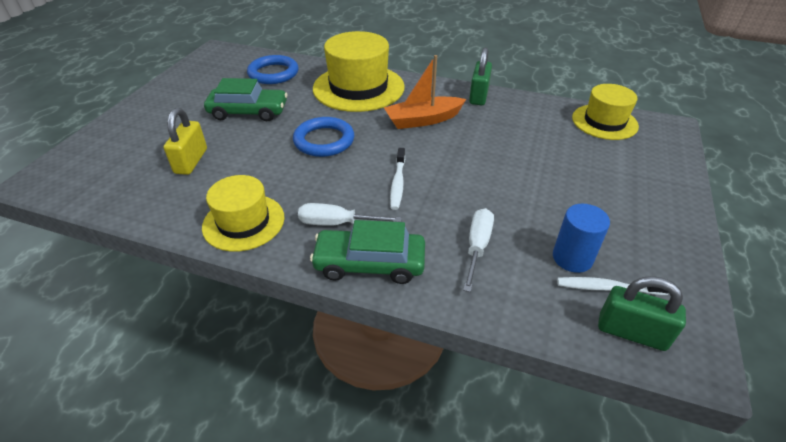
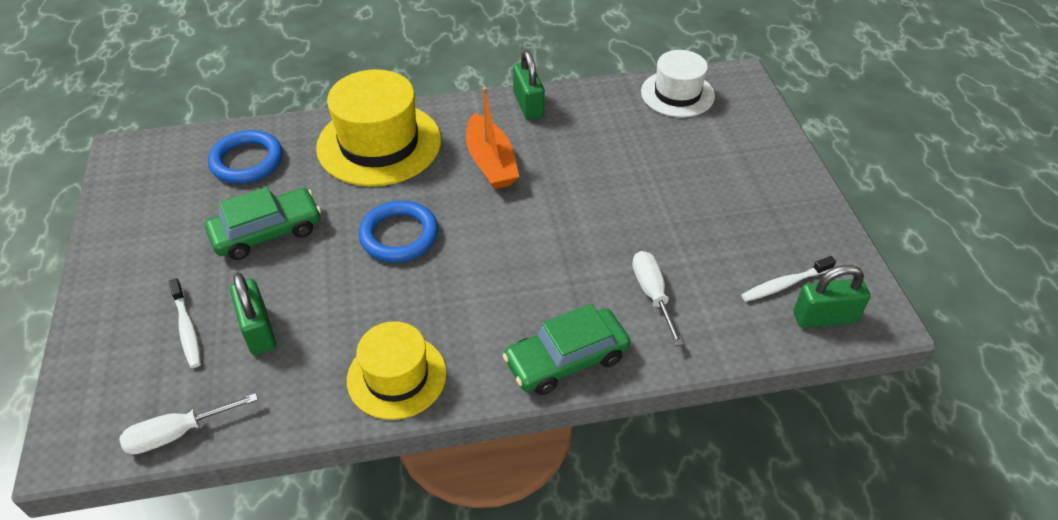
camera: 30 degrees left, 5 degrees up
(191, 161) = (258, 330): yellow padlock -> green padlock
(337, 223) = (499, 331): white screwdriver -> white screwdriver (178, 433)
(397, 183) = (524, 256): white toothbrush -> white toothbrush (187, 329)
(423, 120) = (491, 162): orange boat -> orange boat turned 60 degrees counterclockwise
(572, 258) = (740, 267): blue cylinder -> none
(604, 122) = (677, 94): yellow hat -> white hat

